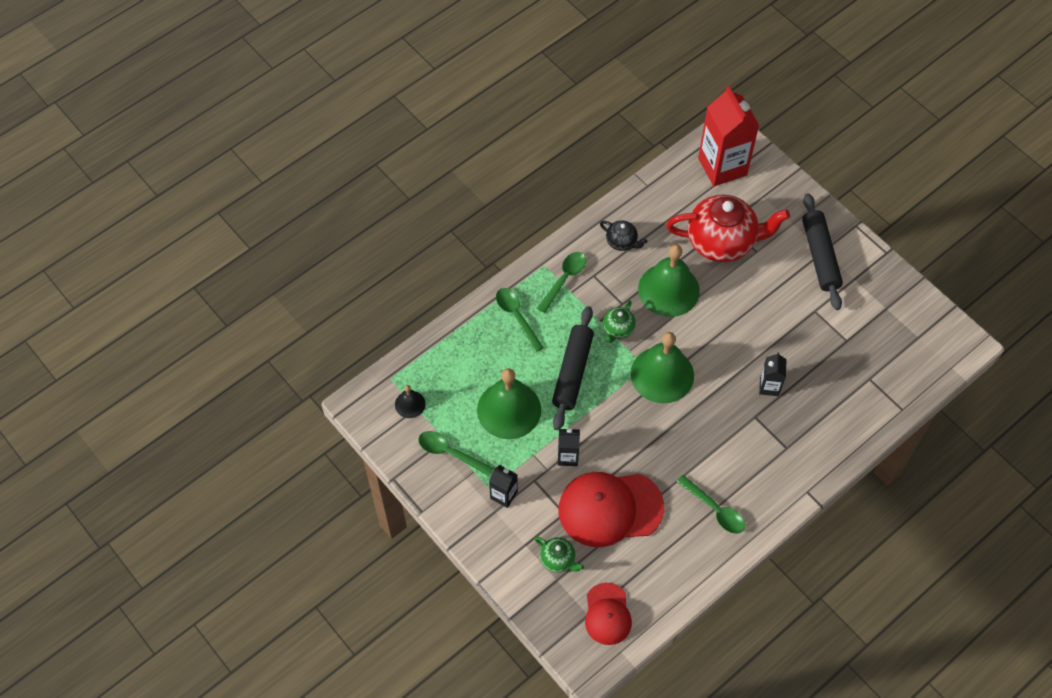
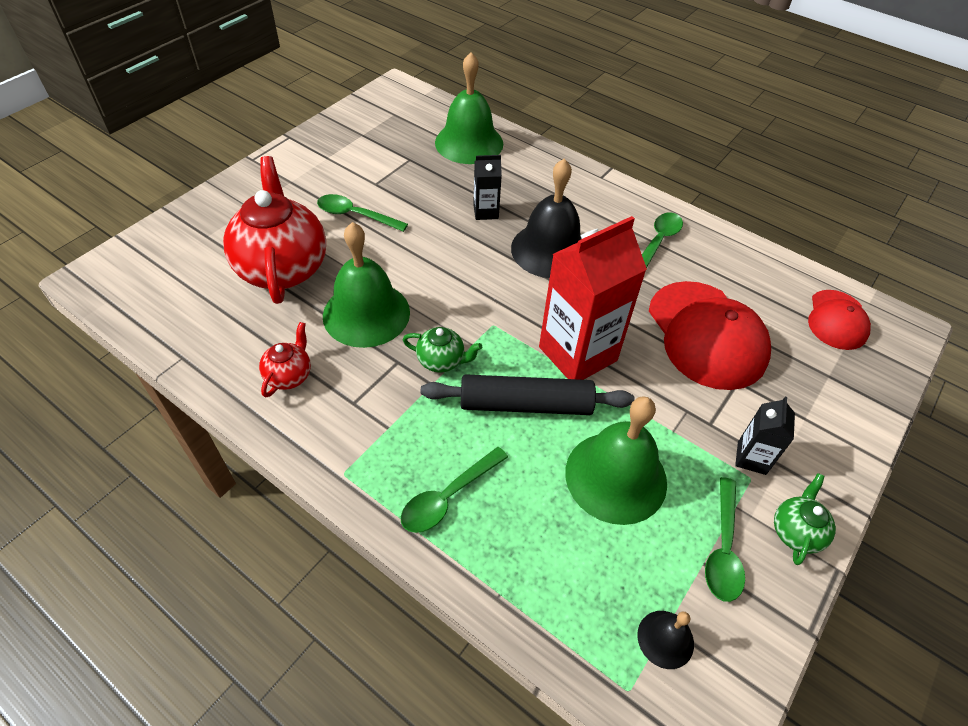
camera: 105 degrees left, 10 degrees down
(558, 560) = (803, 378): green teapot -> green teapot (796, 532)
(564, 279) = (366, 440): green spoon -> green spoon (356, 215)
(567, 456) = (657, 390): black carton -> none
(607, 614) = (837, 320): red cap -> red cap turned 120 degrees clockwise
(622, 242) = (289, 376): black teapot -> red teapot
(662, 374) = (499, 306): green bell -> green bell (469, 143)
(717, 424) = (550, 250): none -> black bell
(722, 166) = (153, 278): red carton -> red carton (577, 354)
(820, 256) = (298, 183): black rolling pin -> none

